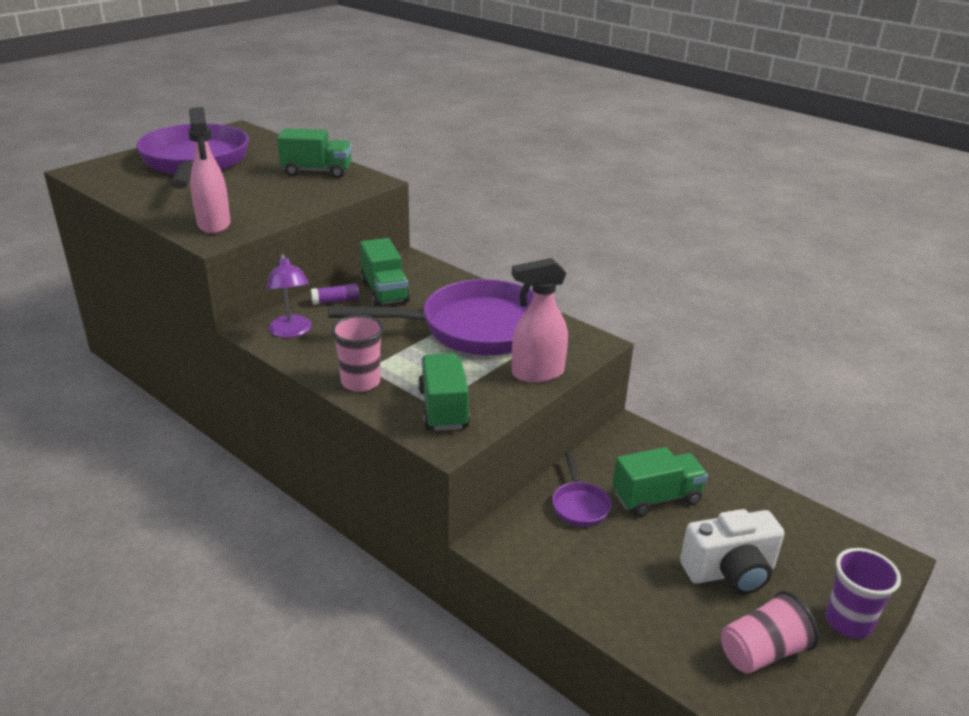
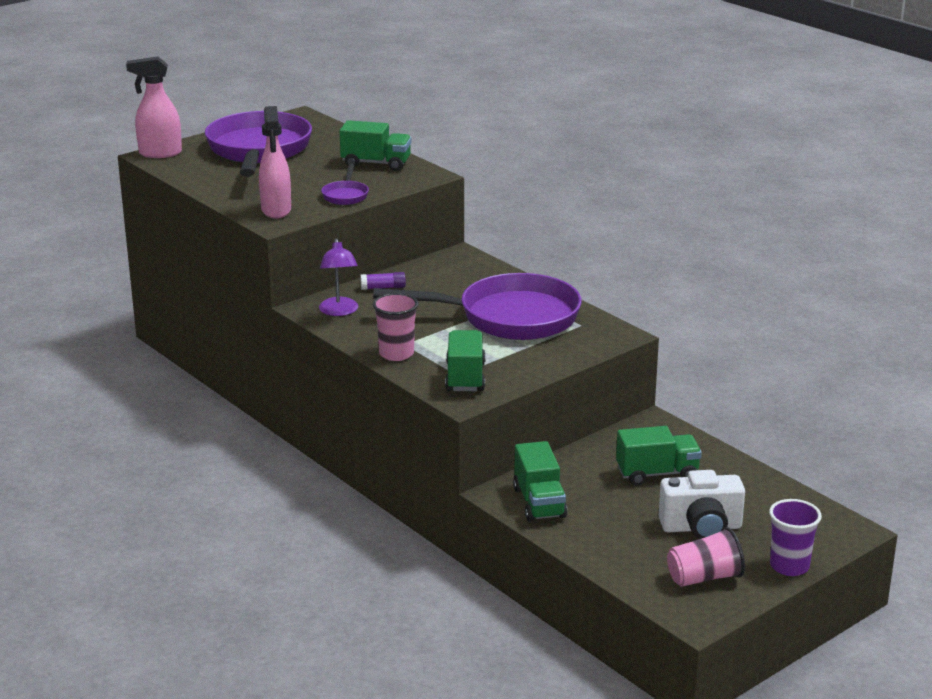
camera: 10 degrees right, 5 degrees down
(384, 292) = (431, 282): green truck -> green truck (539, 503)
(537, 373) = (557, 356): pink spray bottle -> pink spray bottle (159, 153)
(579, 505) = (584, 474): purple pan -> purple pan (345, 195)

